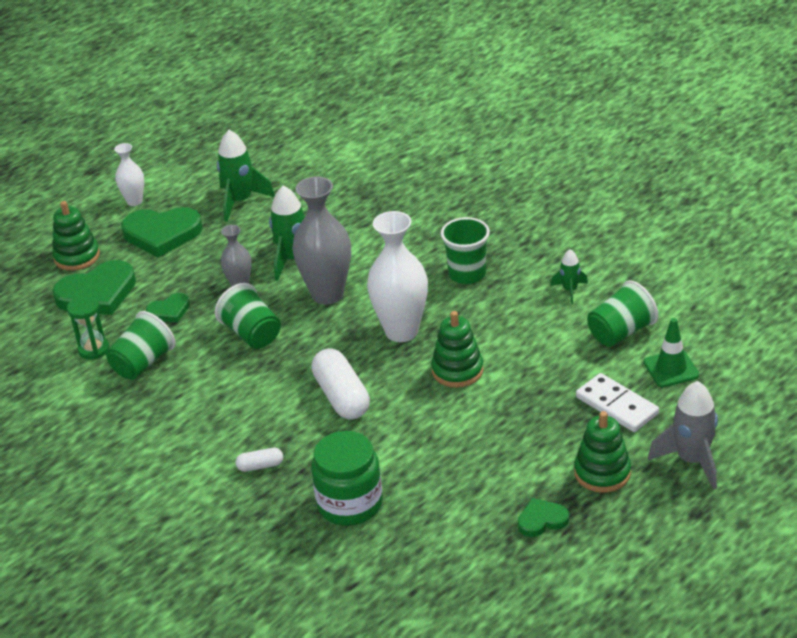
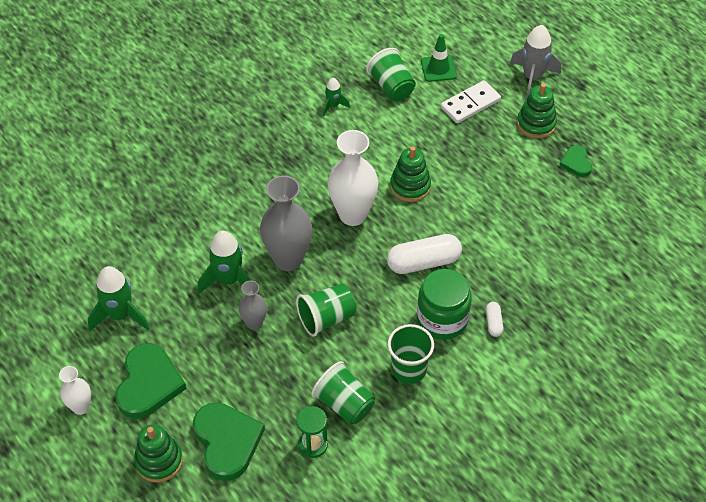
camera: 85 degrees left, 15 degrees up
(169, 311) = (274, 381): green heart -> none
(350, 504) = (544, 269): green jar -> green jar (442, 319)
(467, 274) = (292, 163): green cup -> green cup (409, 369)

